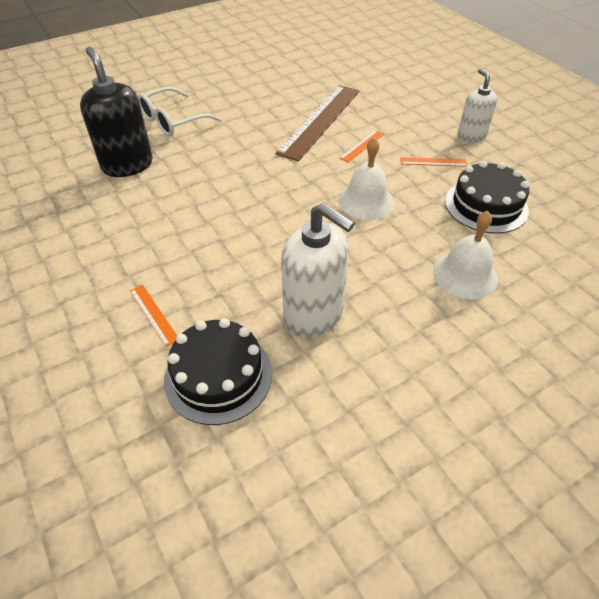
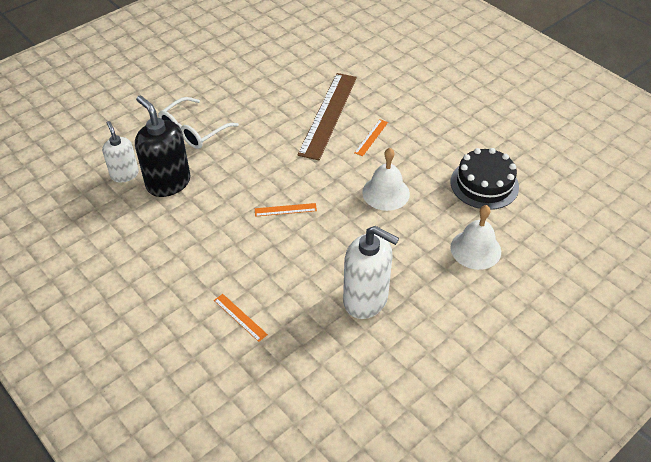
camera: 10 degrees left, 0 degrees up
(218, 376) = (306, 358): black cake -> none
(433, 162) = (435, 146): orange ruler -> orange ruler (285, 209)
(471, 136) = (463, 116): white soap dispenser -> white soap dispenser (124, 174)

